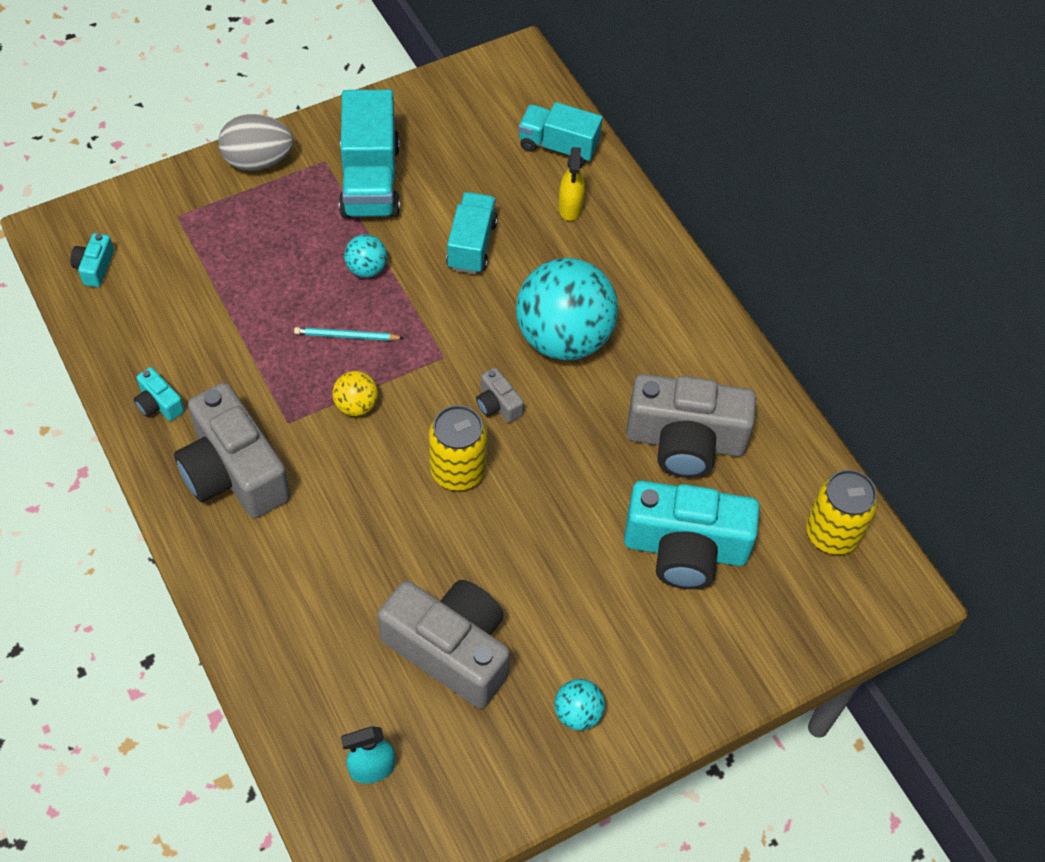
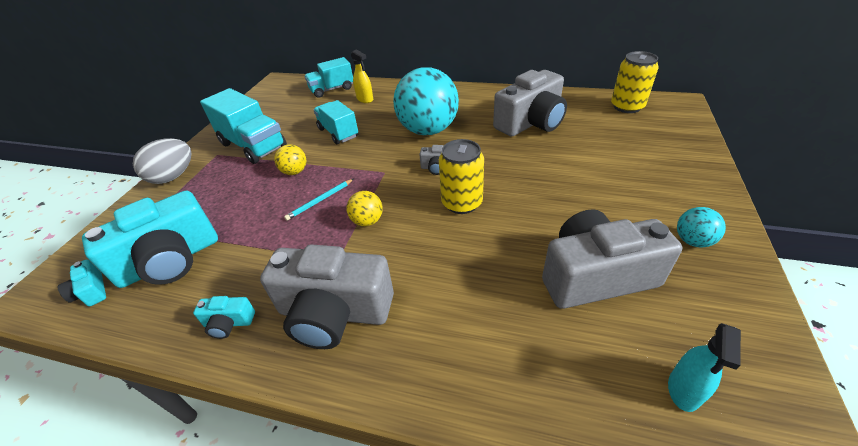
camera: 40 degrees left, 15 degrees down
(366, 268) = (295, 172): turquoise ball -> yellow ball
(685, 548) = (598, 149): turquoise camera -> turquoise camera (170, 260)

